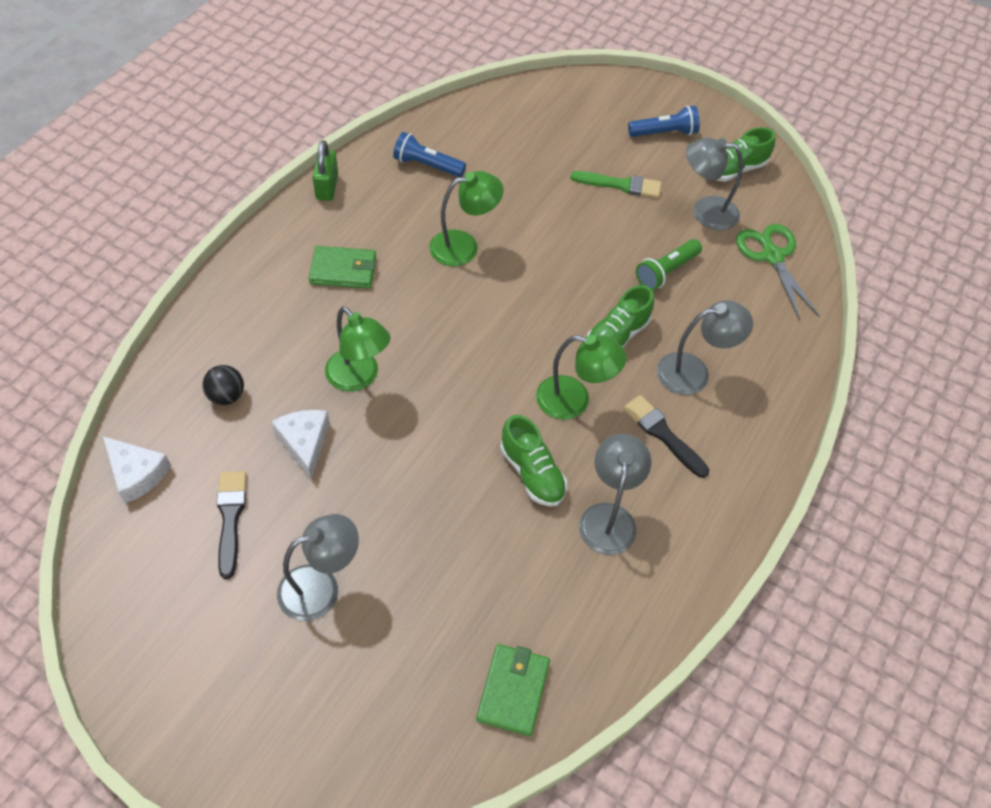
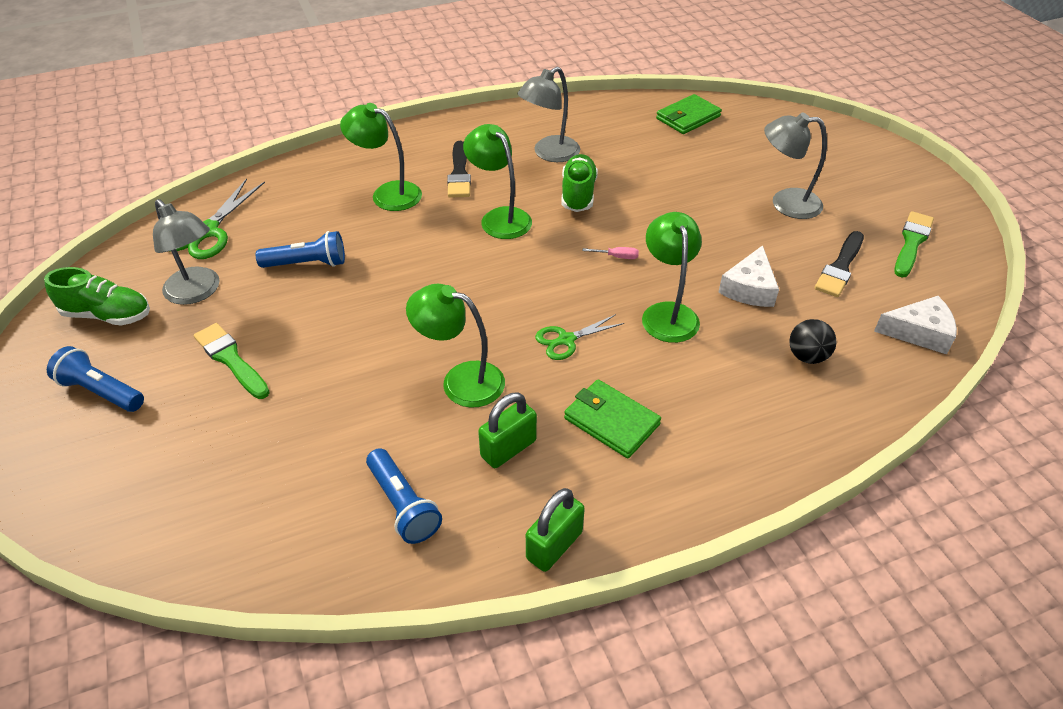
camera: 140 degrees left, 10 degrees down
(137, 474) = (919, 332): white cheese -> white cheese turned 105 degrees clockwise
(166, 600) = (911, 242): none -> green brush
(395, 221) = (508, 448): none -> green padlock
(419, 313) = (566, 340): none -> green scissors
(439, 414) = (617, 257): none -> pink screwdriver
(617, 336) = (413, 240): green shoe -> none
(666, 272) = (307, 264): green flashlight -> blue flashlight
(693, 372) = (387, 193): grey lamp -> green lamp

